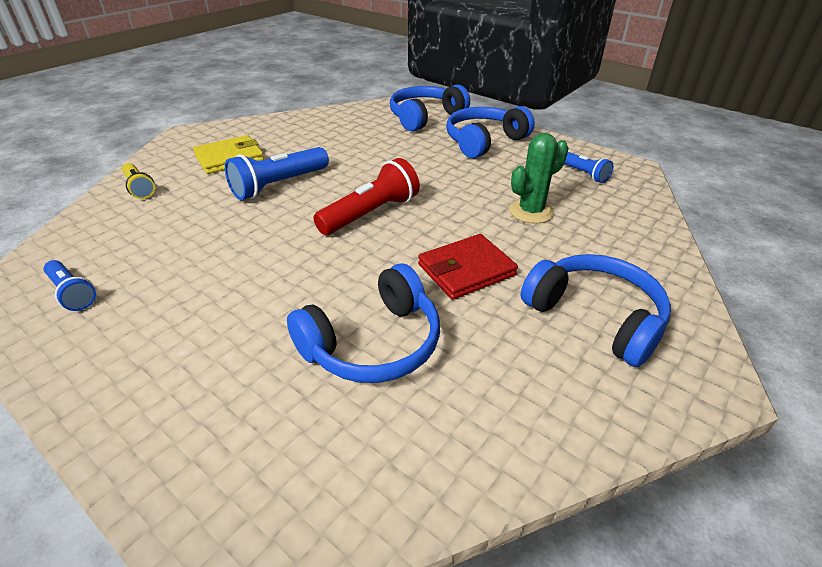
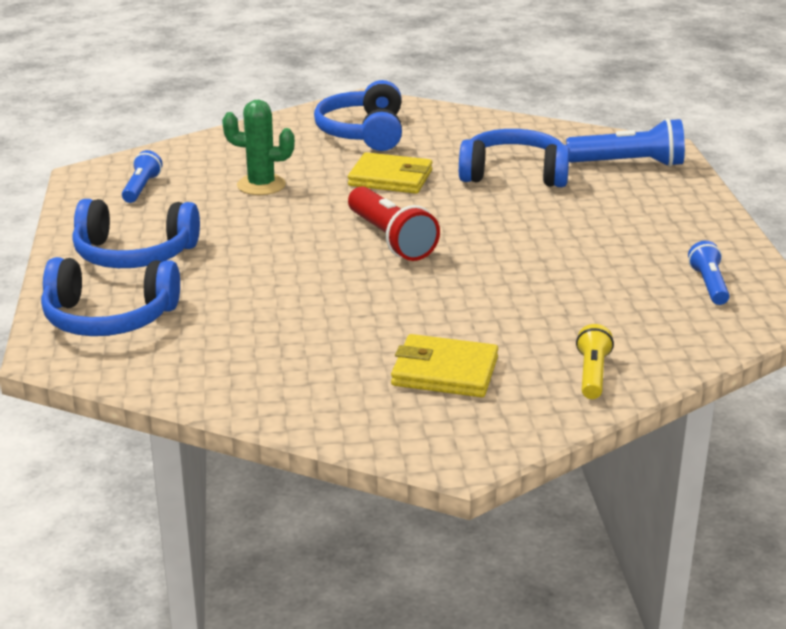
camera: 135 degrees left, 10 degrees down
(278, 185) = (433, 306): blue flashlight -> blue flashlight (629, 164)
(371, 214) = (390, 239): red flashlight -> red flashlight turned 120 degrees counterclockwise
(466, 270) = (390, 178): red wallet -> yellow wallet

